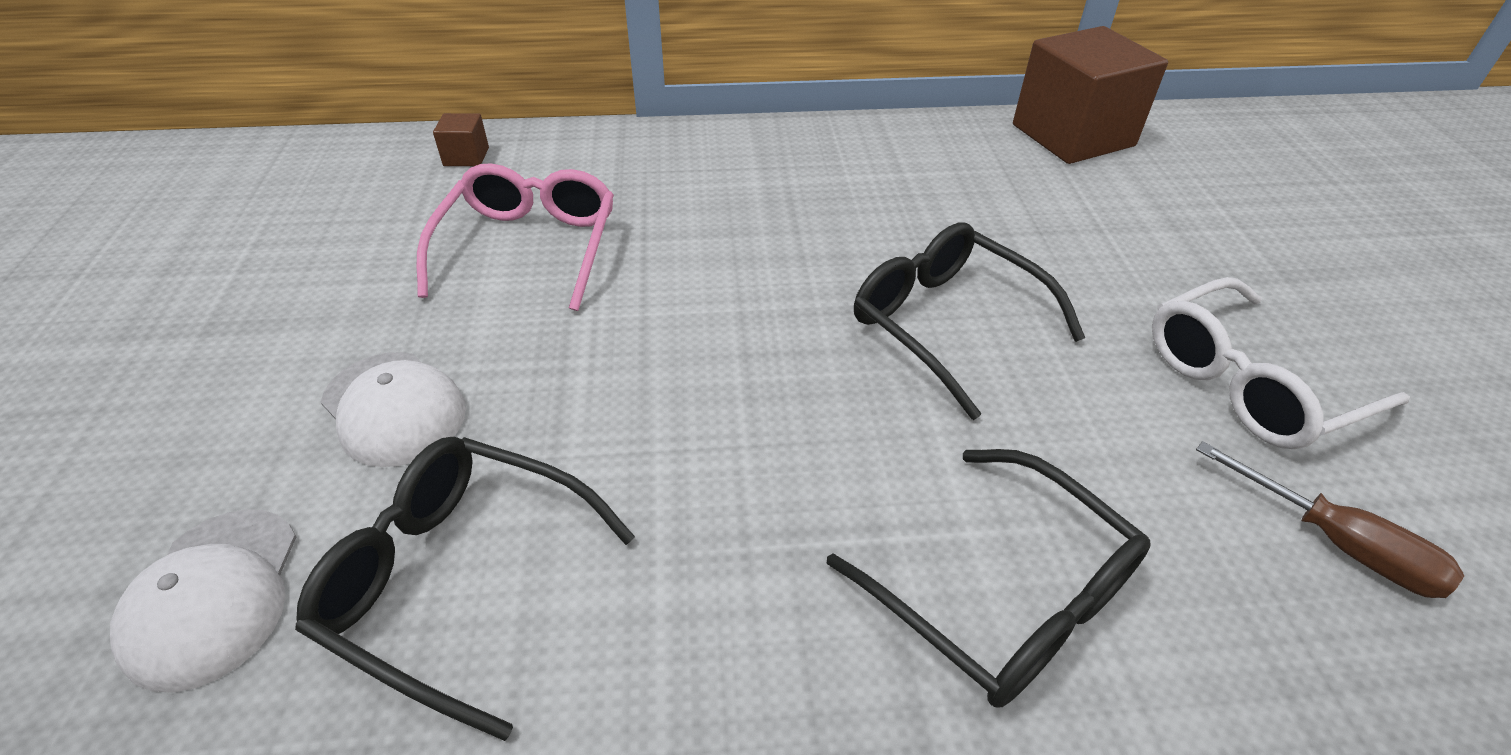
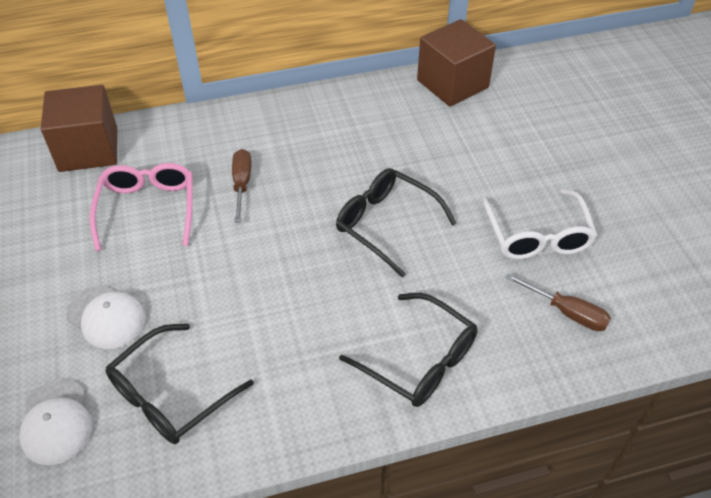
camera: 10 degrees left, 5 degrees up
(459, 580) = (170, 395): black glasses -> black glasses turned 60 degrees counterclockwise
(466, 157) = (88, 149): brown cube -> brown cube, size x2.45
(697, 231) = (242, 184): none -> brown screwdriver
(1249, 383) = (537, 236): white glasses -> white glasses turned 60 degrees counterclockwise

